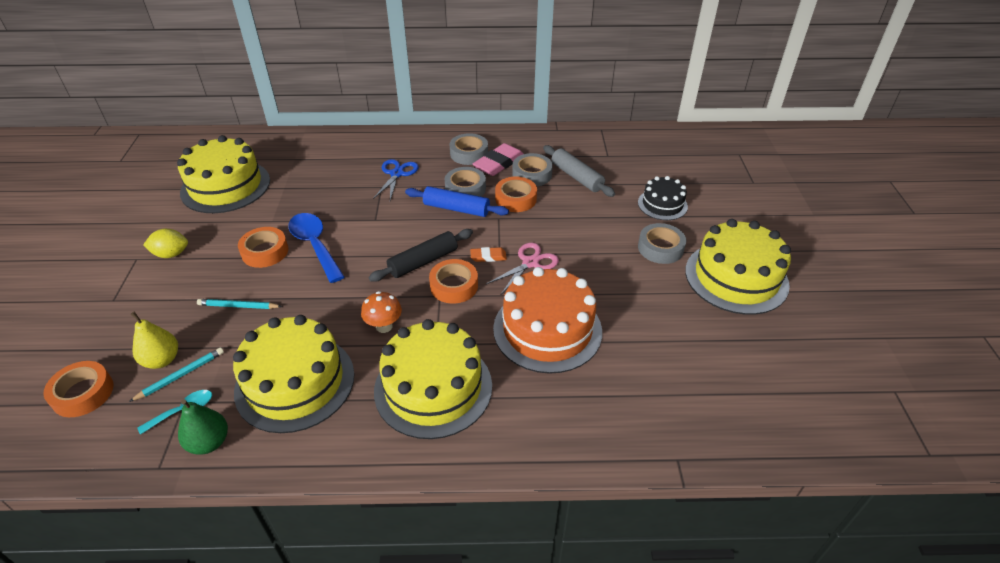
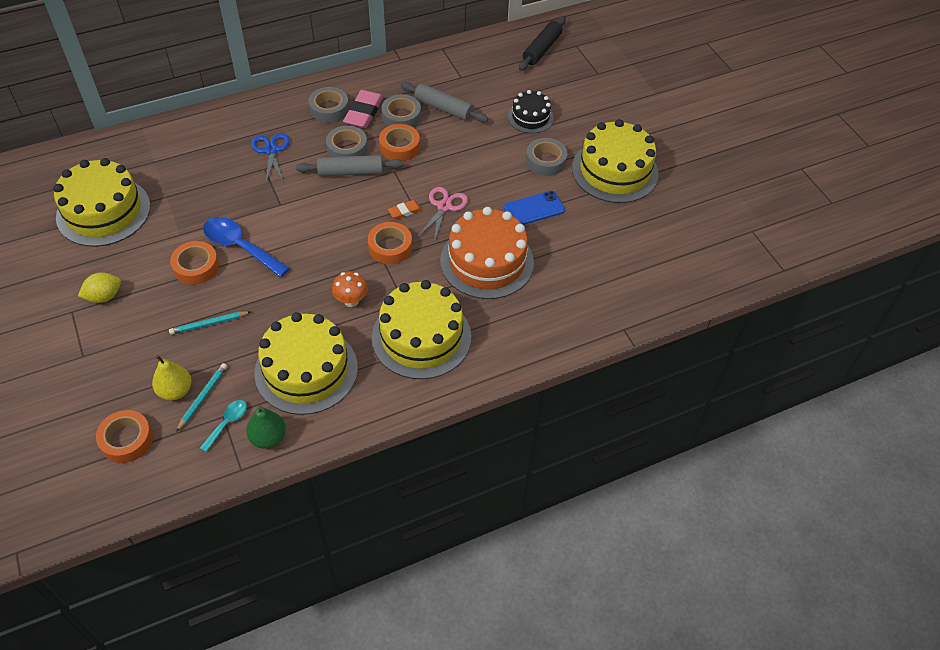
camera: 25 degrees left, 10 degrees up
(423, 262) = (350, 233): black rolling pin -> black rolling pin (542, 49)
(456, 208) = (350, 172): blue rolling pin -> grey rolling pin
(626, 291) = (534, 209): none -> blue phone

